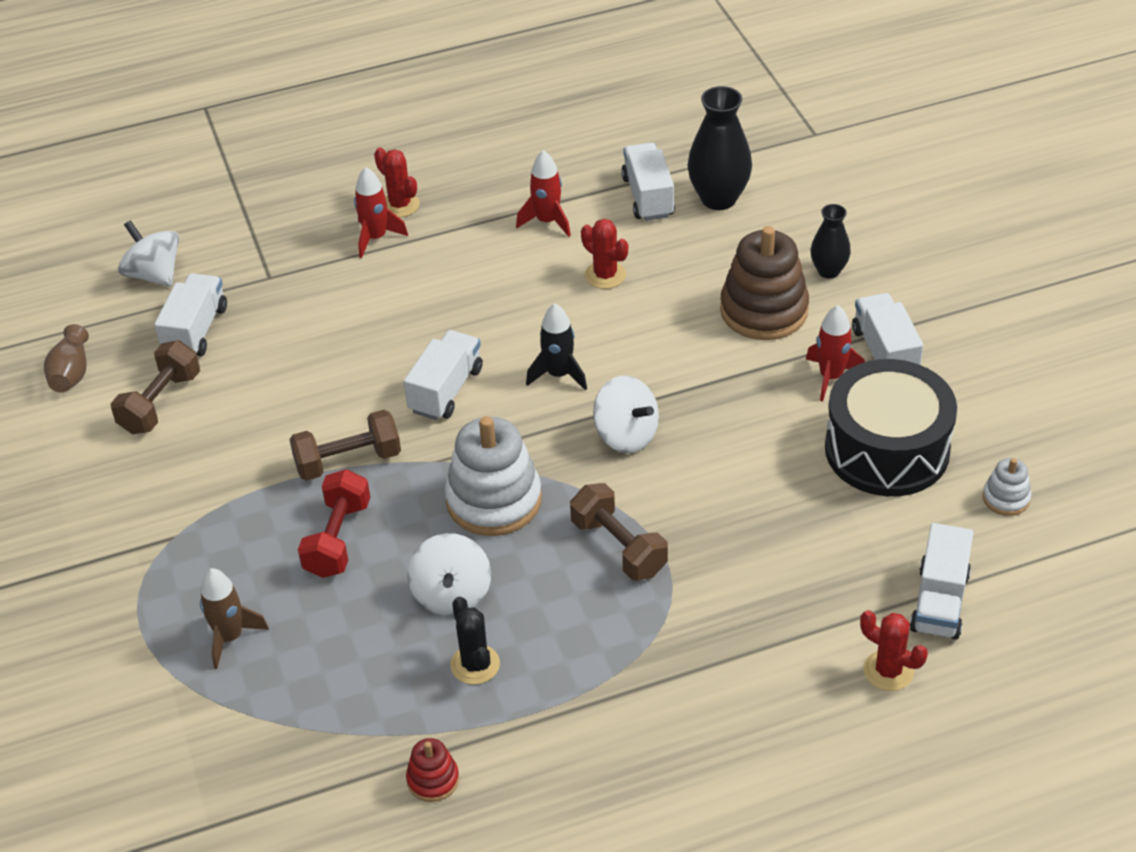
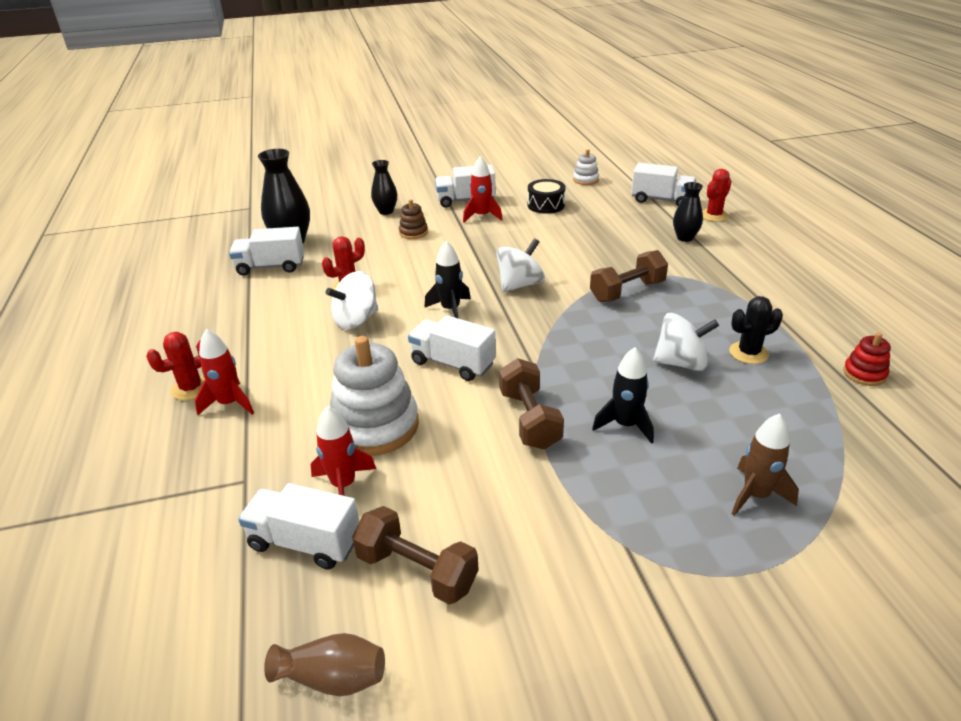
camera: 85 degrees left, 10 degrees down
(154, 274) = (179, 591): white spinning top -> white spinning top (356, 320)
(337, 539) = (625, 425): red dumbbell -> black rocket
(494, 500) = (581, 341): white stacking toy -> white stacking toy (375, 426)
(547, 221) = (269, 310): red rocket -> red rocket (344, 485)
(764, 310) = (413, 232): brown stacking toy -> brown stacking toy, size x0.48
(795, 624) = (685, 238): none -> black vase
(887, 449) = (546, 205): black drum -> black drum, size x0.50

